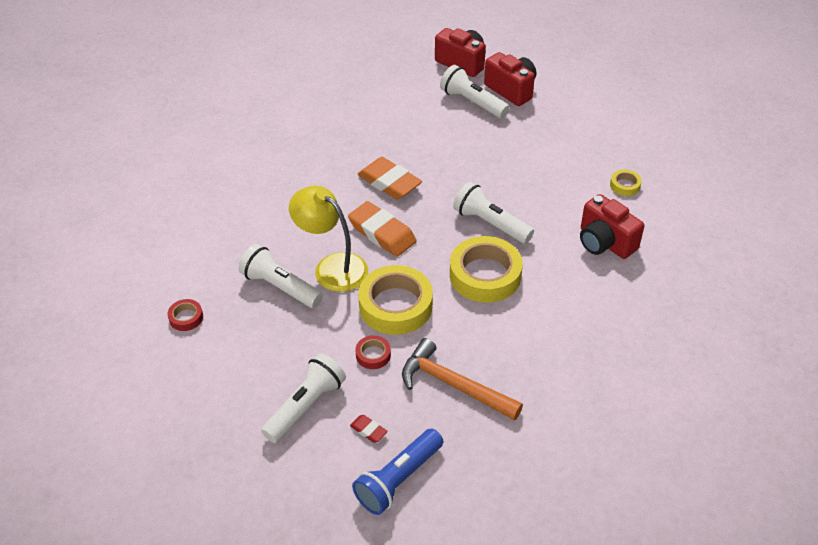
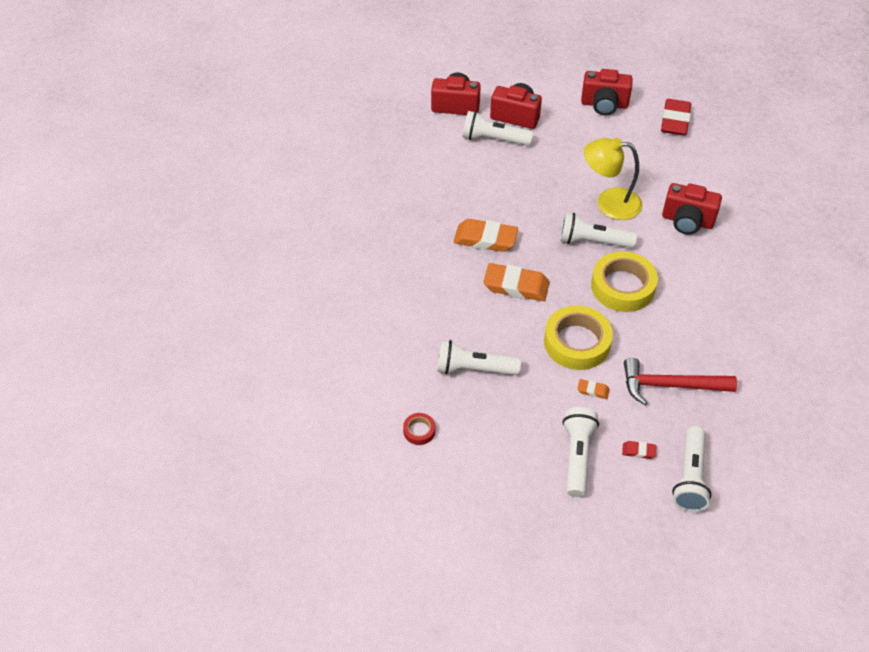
camera: 30 degrees left, 5 degrees up
(332, 267) = (500, 332): yellow lamp -> yellow lamp (609, 203)
(373, 355) = (593, 390): red tape -> orange eraser
(398, 479) = (689, 477): blue flashlight -> white flashlight
(453, 385) = (670, 385): orange hammer -> red hammer
(608, 109) = (604, 104): none -> red camera
(625, 185) = (665, 167): yellow tape -> none
(671, 148) = (675, 121): none -> red eraser

